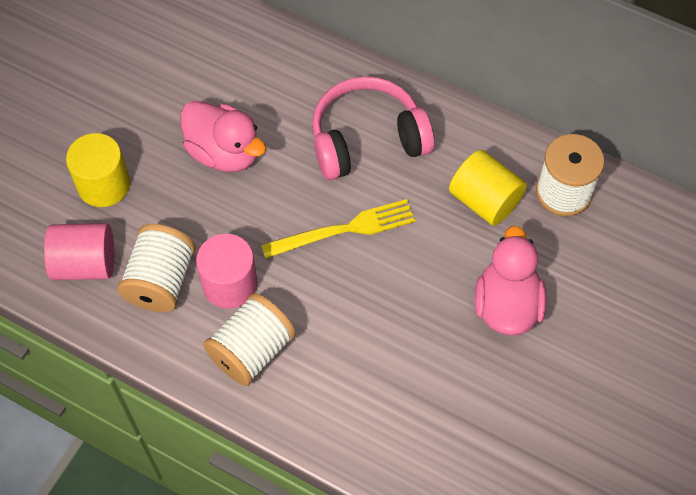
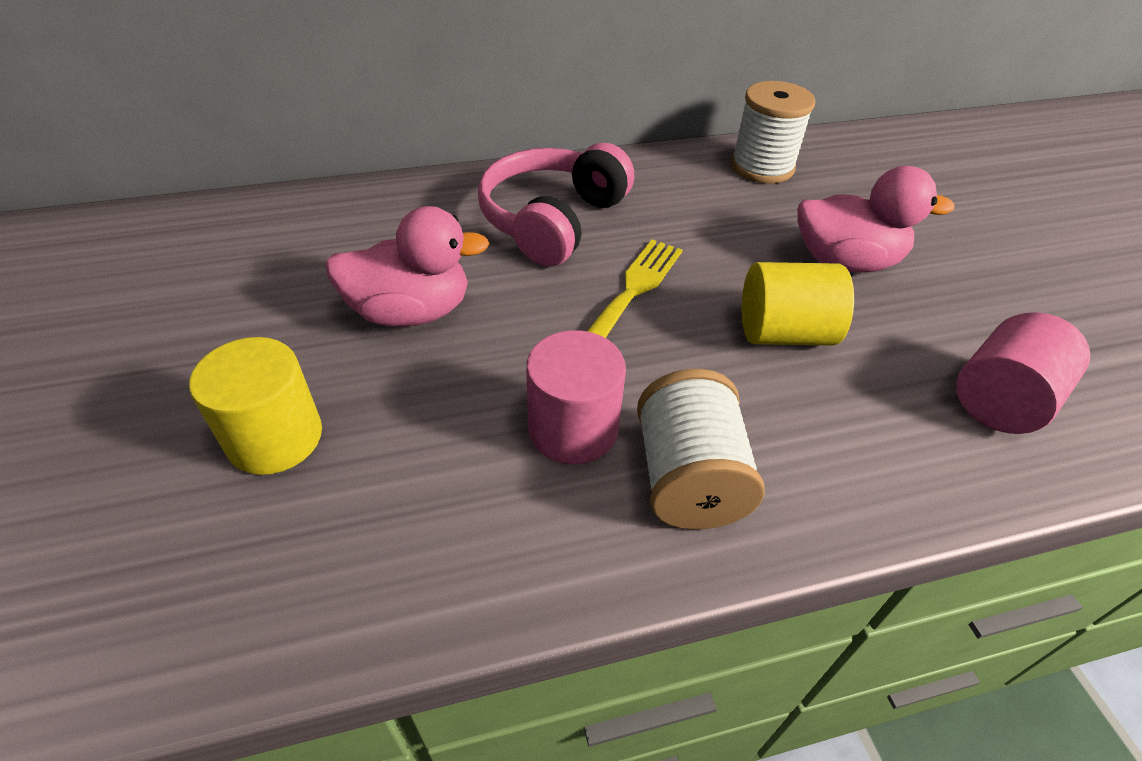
camera: 45 degrees left, 15 degrees down
(85, 264) = (341, 551): pink cylinder -> pink cylinder (1000, 400)
(161, 281) = (480, 489): white spool -> none
(484, 201) = (715, 205): yellow cylinder -> yellow cylinder (784, 333)
(506, 305) = (845, 262): pink duck -> pink duck turned 135 degrees clockwise

